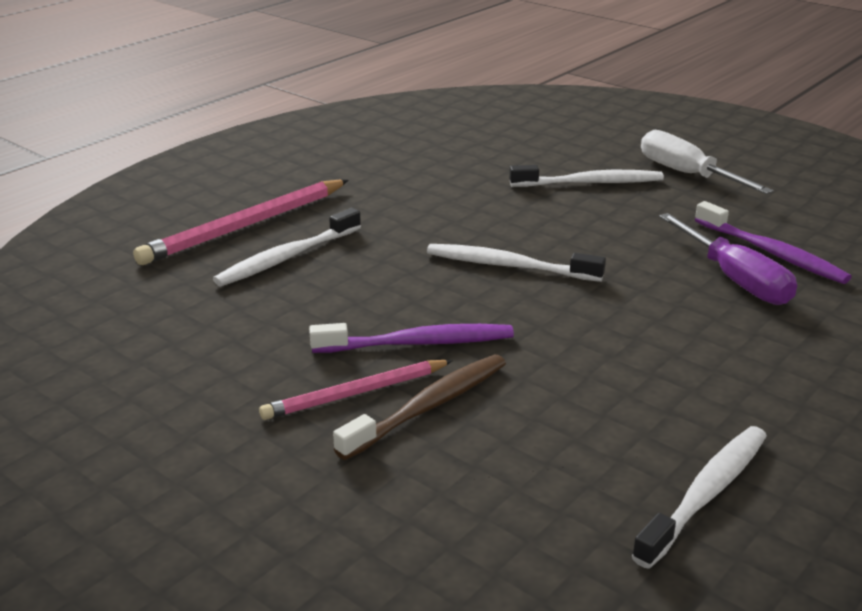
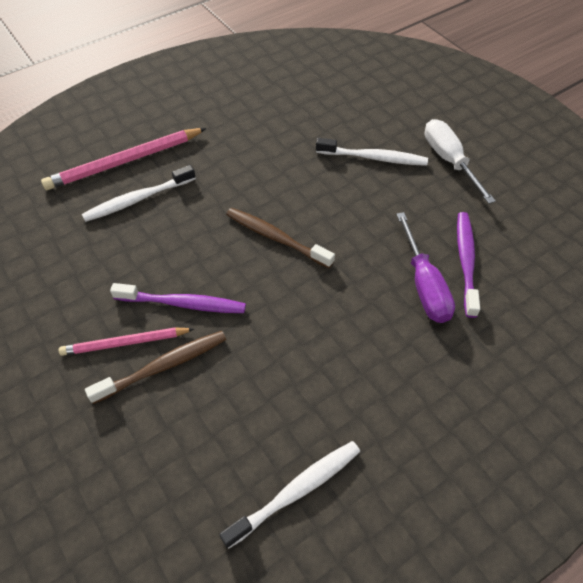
camera: 15 degrees right, 25 degrees up
(509, 266) = (276, 238): white toothbrush -> brown toothbrush
(772, 253) = (465, 261): purple toothbrush -> purple toothbrush turned 150 degrees counterclockwise

